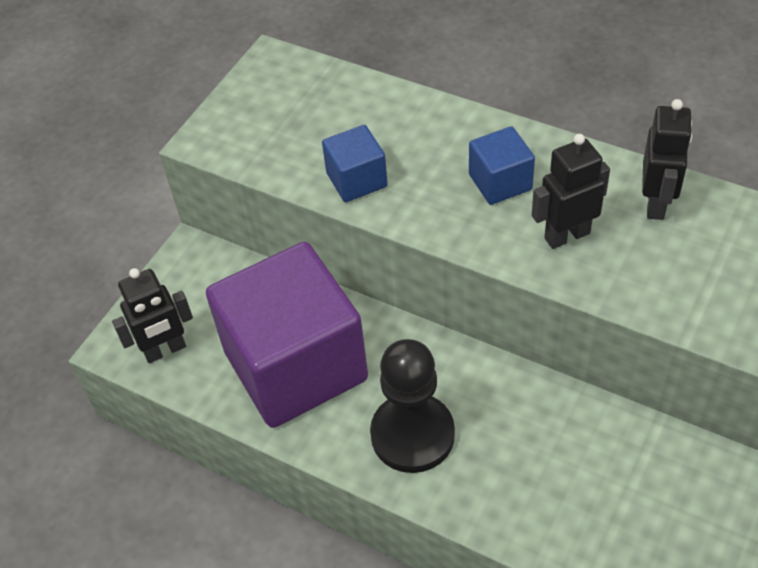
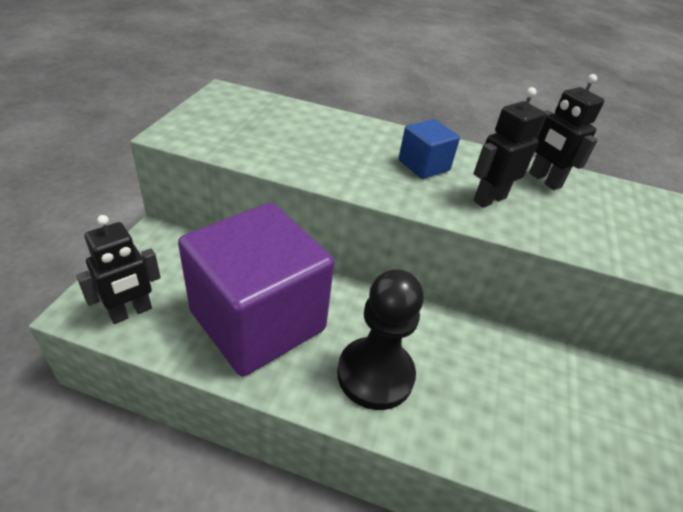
camera: 20 degrees left, 10 degrees down
(356, 180) = (308, 161): blue cube -> none
(656, 203) = (544, 180): black robot -> black robot turned 150 degrees clockwise

